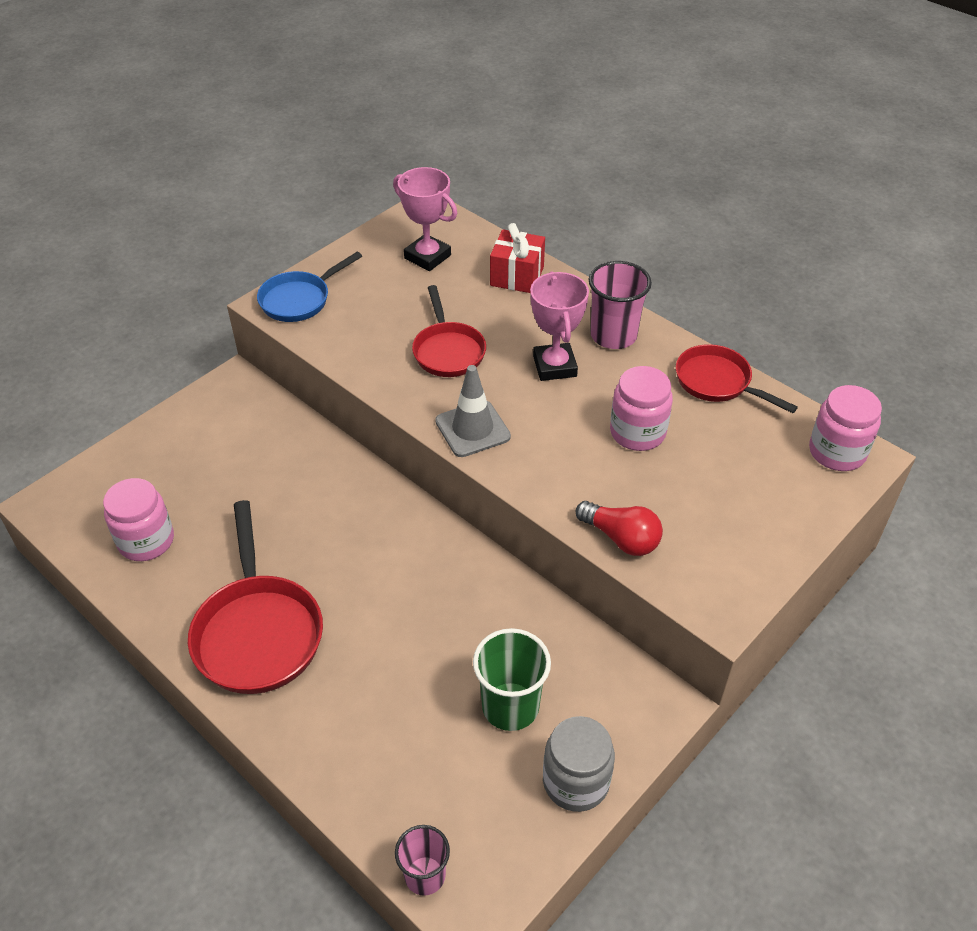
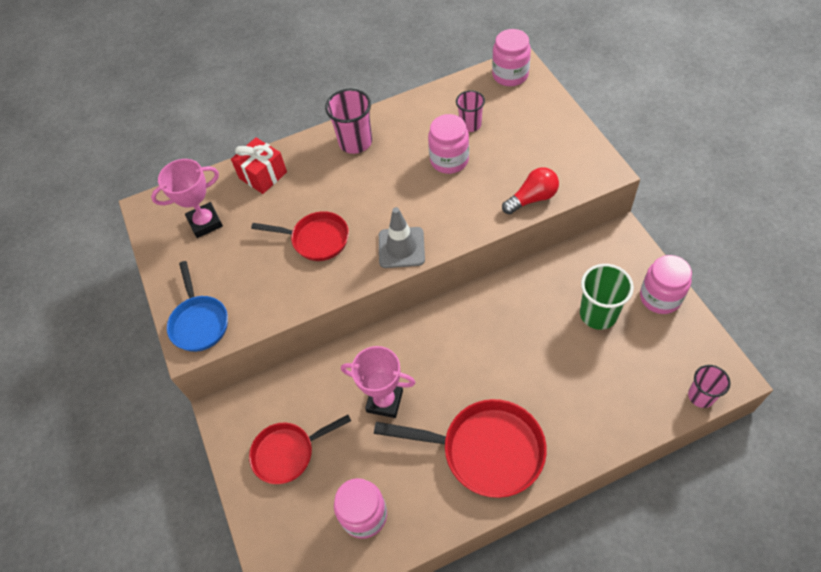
camera: 60 degrees left, 10 degrees up
(554, 366) = (366, 183): pink trophy -> pink trophy (384, 401)
(575, 782) = (660, 297): grey jar -> pink jar
(713, 436) = (470, 124): none -> pink cup
(717, 382) = (427, 106): red pan -> red pan (288, 453)

